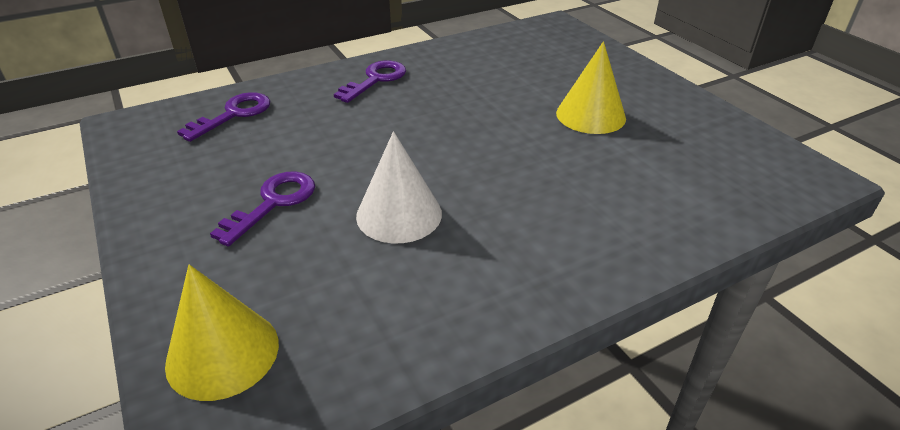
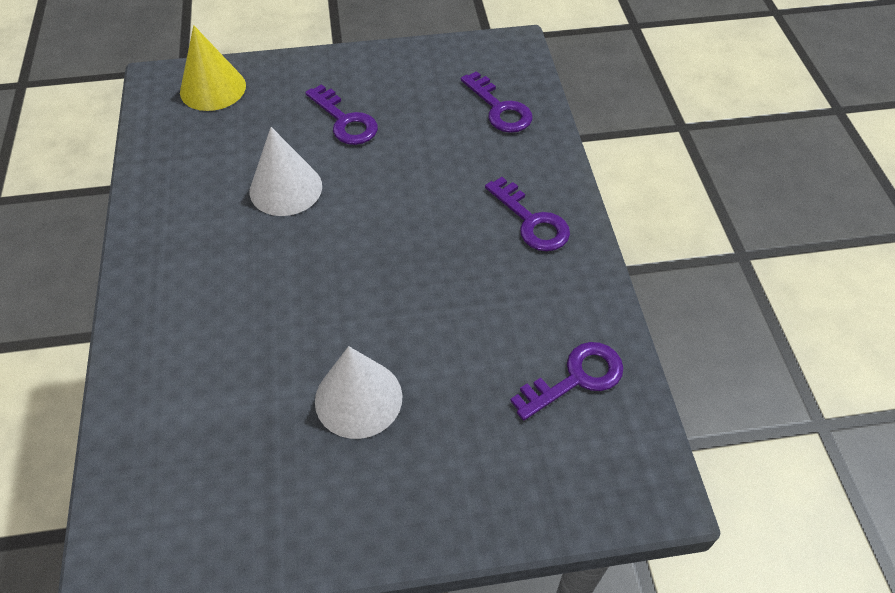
camera: 110 degrees right, 15 degrees up
(504, 48) = (576, 378): none -> purple key
(590, 115) = (358, 398): yellow cone -> white cone

